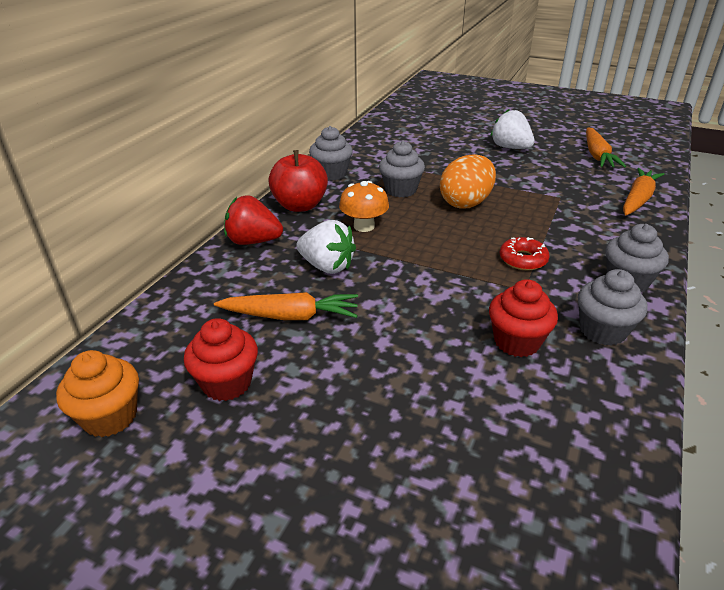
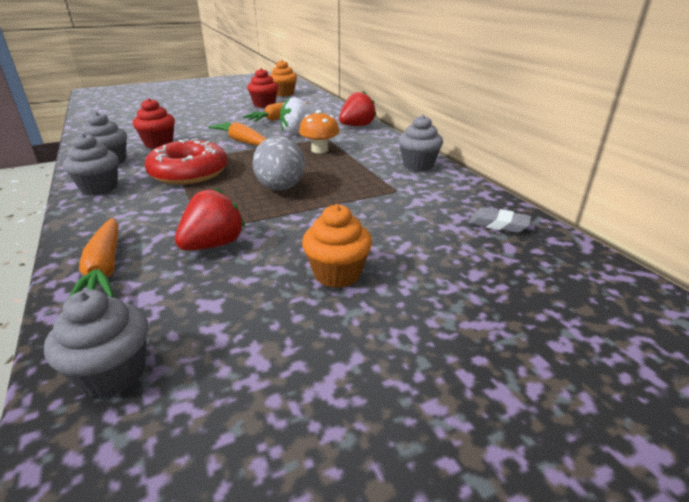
camera: 130 degrees right, 5 degrees down
(300, 205) = (380, 144): red apple -> none
(390, 130) = (498, 224): none -> grey eraser
(401, 190) = (346, 176): grey cupcake -> grey cupcake (113, 373)
(466, 203) = (280, 188): orange egg -> grey egg
(510, 148) = (337, 274): white strawberry -> orange cupcake
(523, 259) = (189, 172): red donut -> red donut, size x1.94
(560, 185) = (213, 245): none -> red strawberry
(597, 155) = (200, 330): orange carrot -> orange carrot (242, 141)

